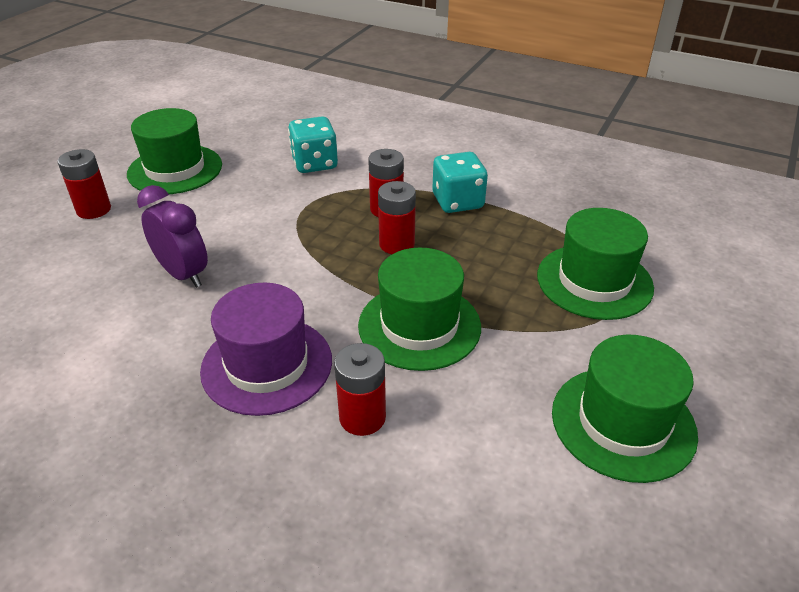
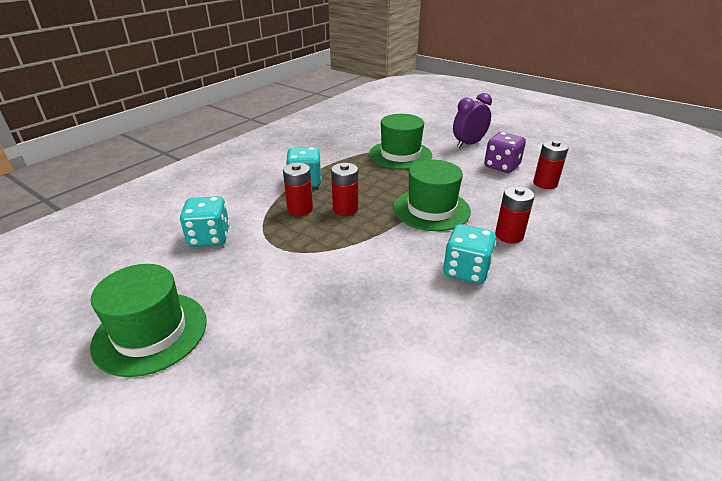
camera: 80 degrees left, 5 degrees down
(94, 209) = (197, 403): red battery -> red battery (545, 183)
(183, 274) = (351, 317): purple clock -> purple clock (468, 144)
(267, 365) = (466, 270): purple hat -> turquoise dice
(623, 422) = (501, 166): green hat -> purple dice

